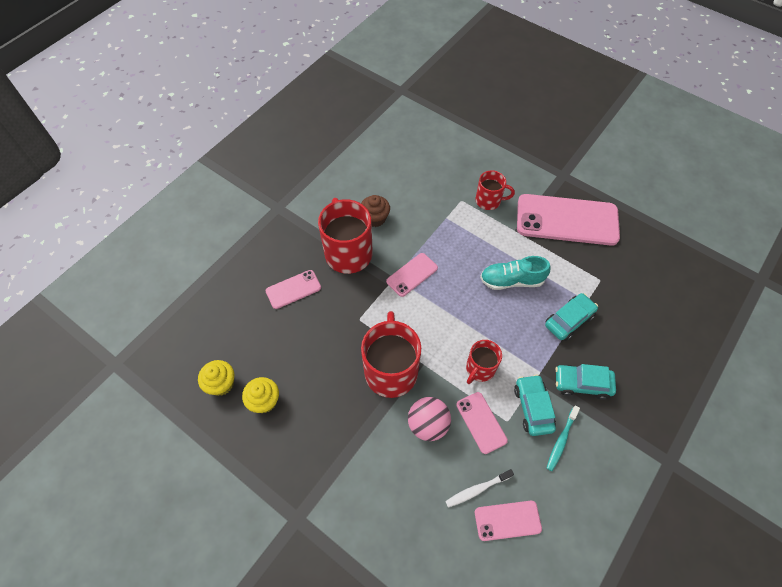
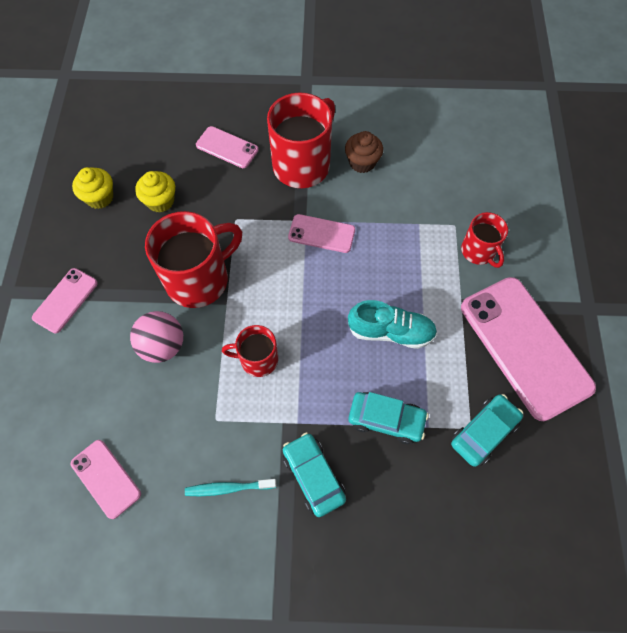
camera: 55 degrees right, 5 degrees up
(221, 384) = (95, 156): yellow cupcake -> yellow cupcake (160, 201)
(477, 489) = (121, 430): white toothbrush -> none
(481, 422) = (197, 394): pink phone -> pink phone (65, 300)
(511, 280) = (391, 332): turquoise shoe -> turquoise shoe turned 135 degrees clockwise
(533, 408) = (248, 438): turquoise car -> turquoise car (483, 432)

